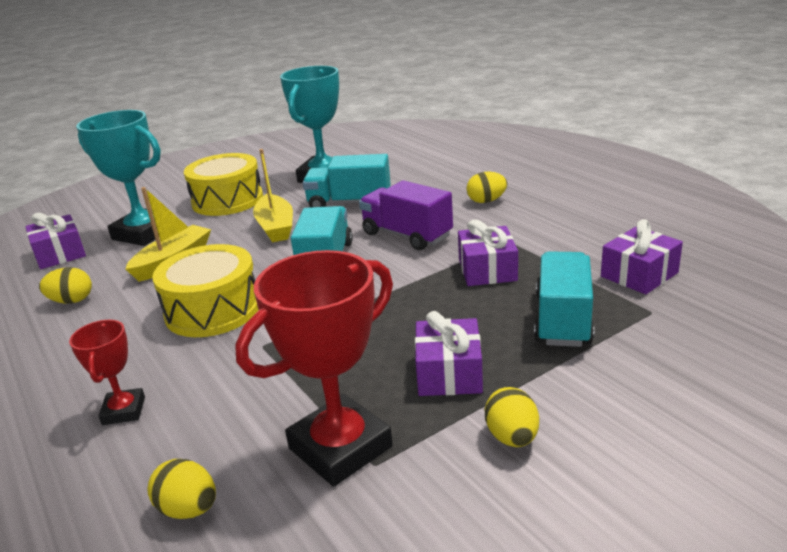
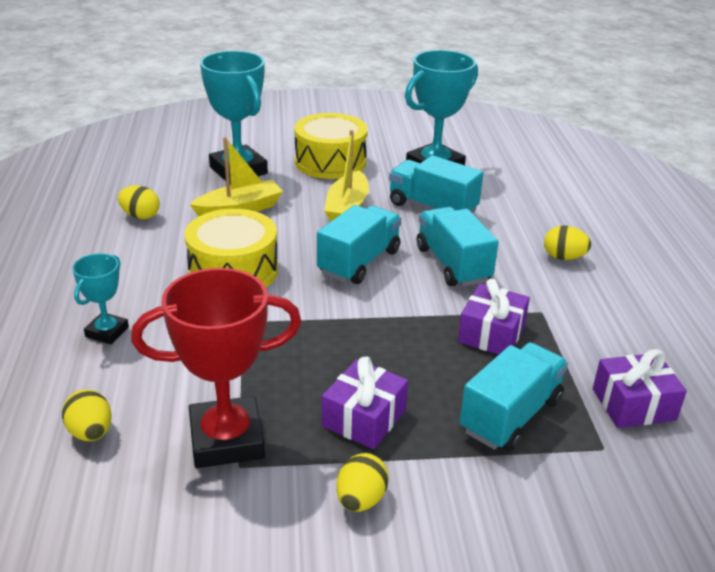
camera: 25 degrees right, 5 degrees up
(60, 254) = (163, 166): purple gift -> none
(124, 411) = (107, 332): red trophy -> turquoise trophy
(407, 235) = (453, 264): purple truck -> turquoise truck

